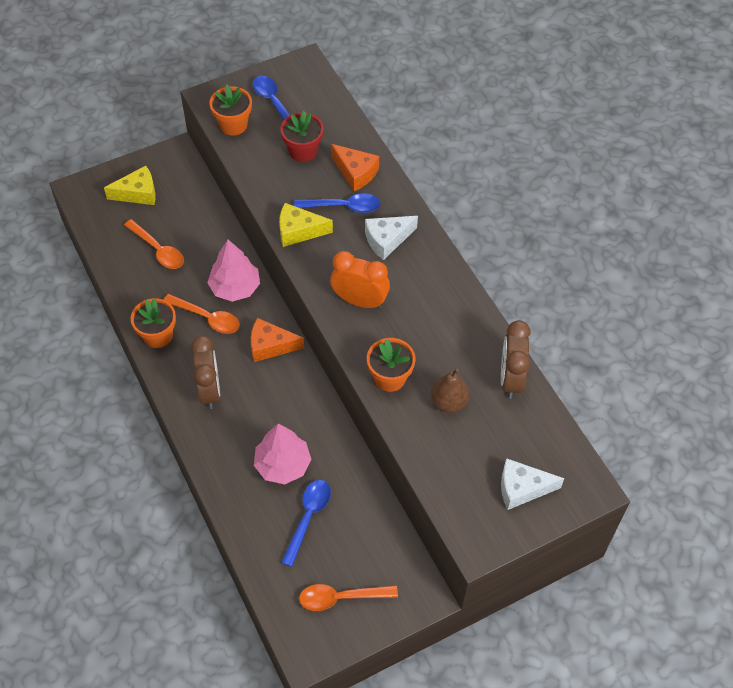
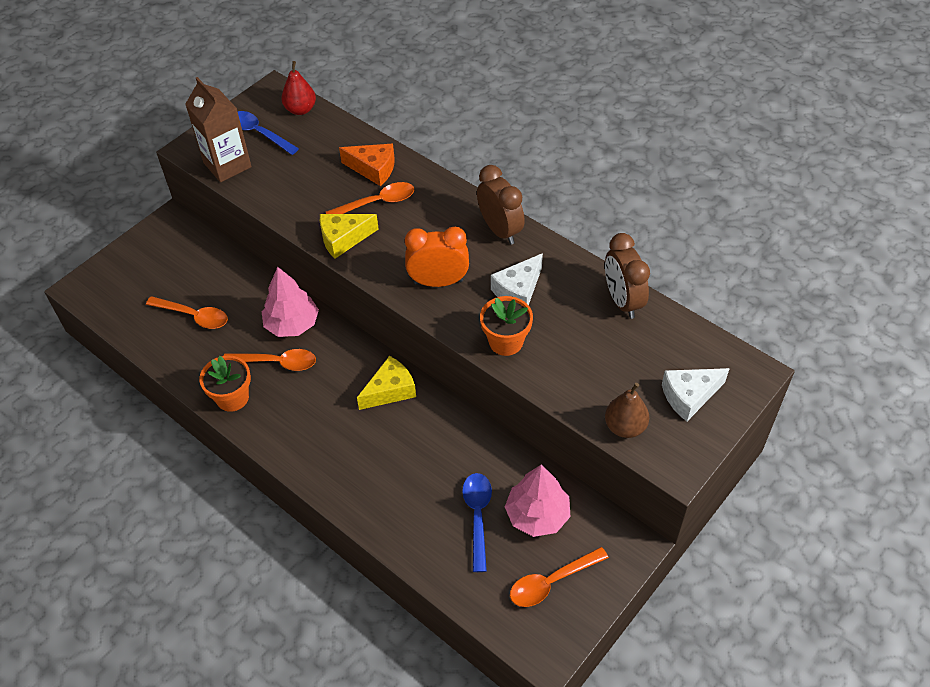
camera: 20 degrees left, 5 degrees down
(138, 193) = (146, 270): yellow cheese -> yellow cheese (390, 390)
(209, 390) = (313, 431): brown clock -> brown clock (500, 230)
(233, 125) = (227, 165): orange flower pot -> brown carton
(270, 346) = (356, 366): orange cheese -> none
(282, 464) = (425, 475): pink tree -> pink tree (537, 515)
(303, 151) = (311, 166): red flower pot -> none
(320, 91) = (300, 109): none -> red pear
(343, 206) = (377, 203): blue spoon -> orange spoon
(387, 240) = (436, 218): white cheese -> white cheese (518, 290)
(448, 402) = (575, 343): brown pear -> brown pear (625, 427)

